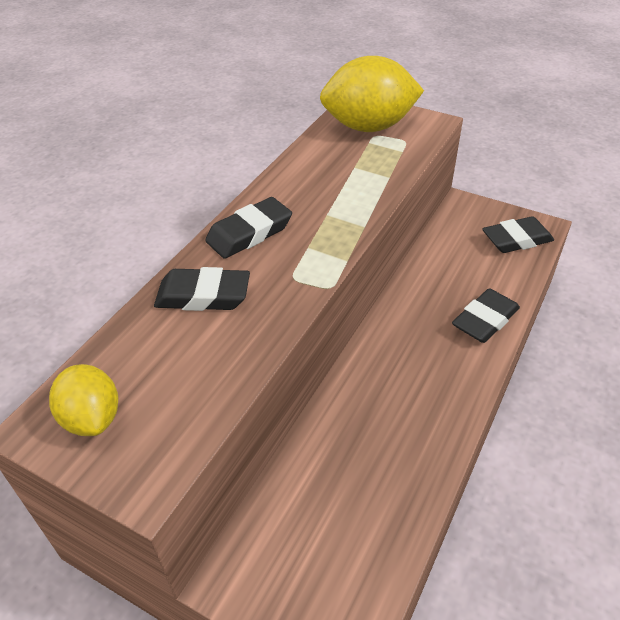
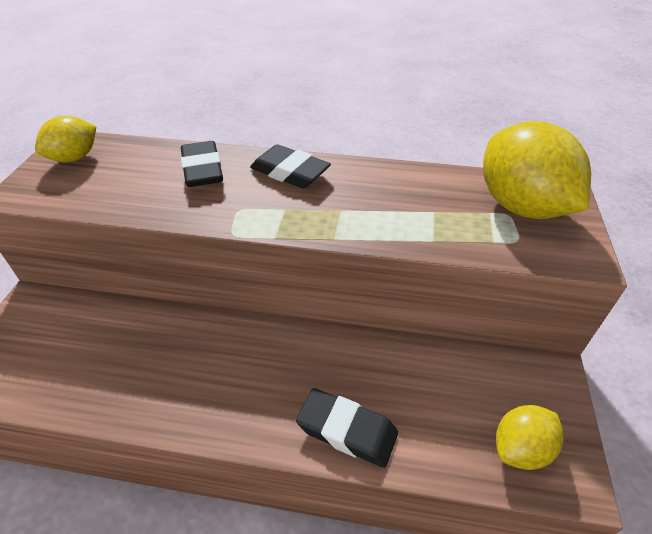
camera: 70 degrees right, 0 degrees up
(516, 239) = (520, 448): black eraser -> yellow lemon

